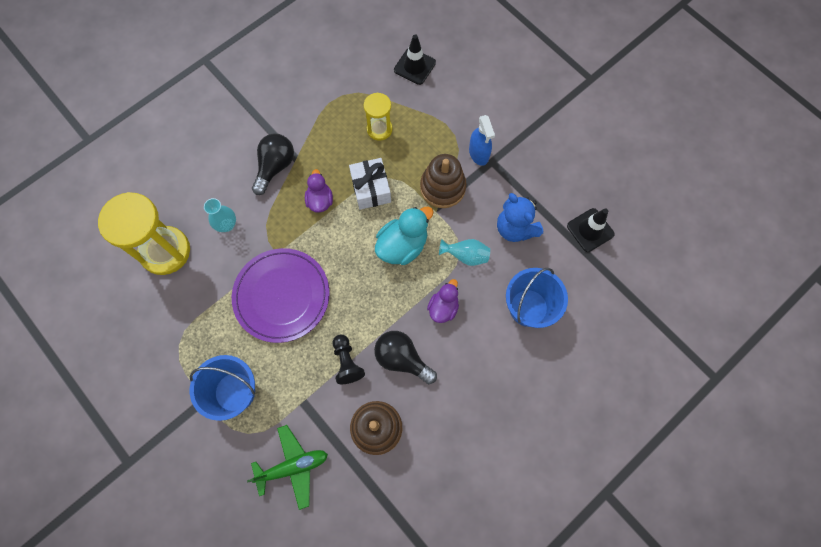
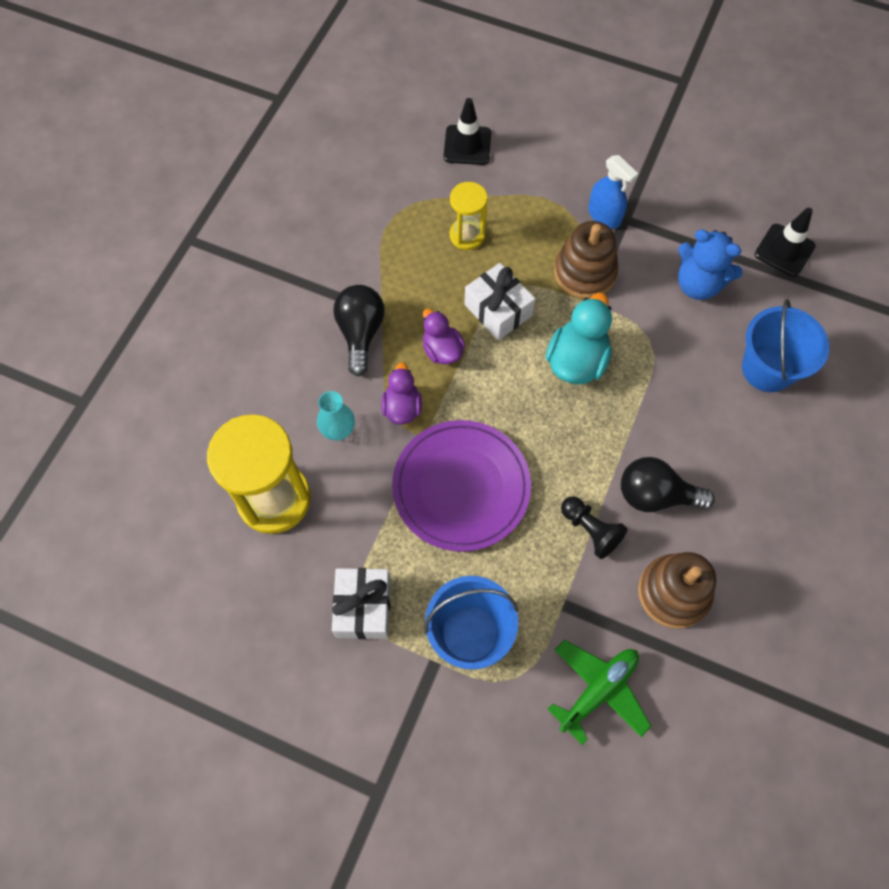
camera: 25 degrees left, 5 degrees down
(181, 345) = (363, 607): none -> white gift
(443, 307) = (668, 412): purple duck -> purple duck (402, 407)
(465, 256) = (659, 340): turquoise vase -> none

